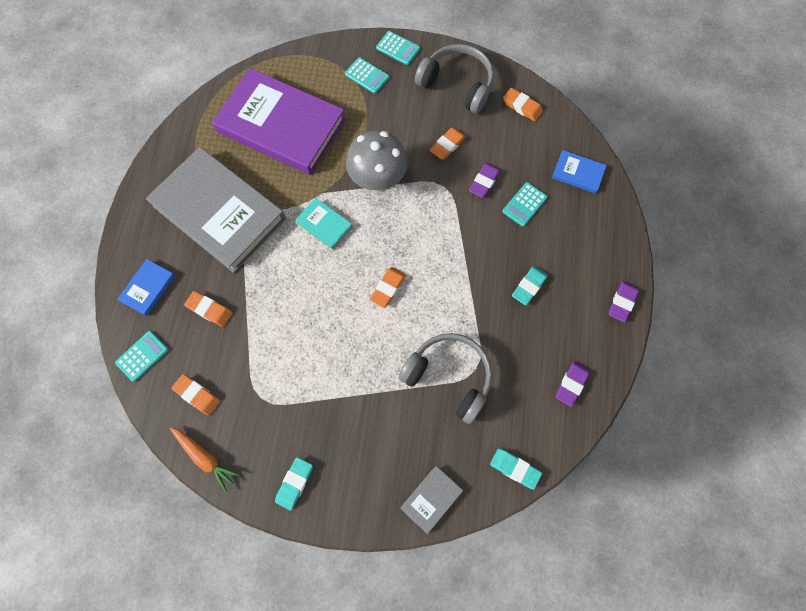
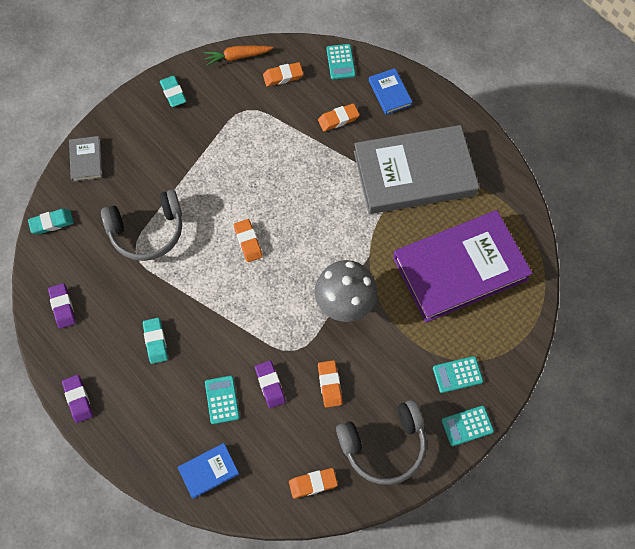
camera: 130 degrees right, 5 degrees down
(324, 225) = (340, 236): turquoise book -> none

